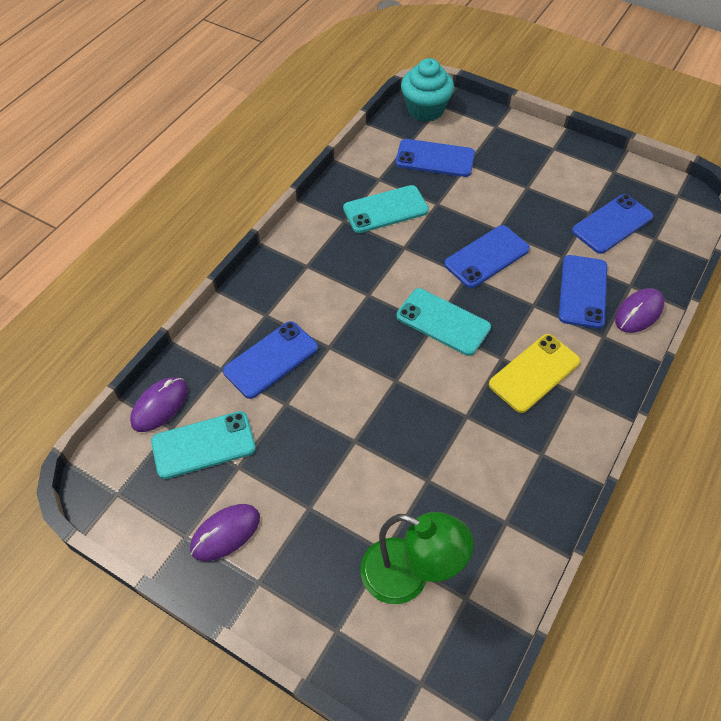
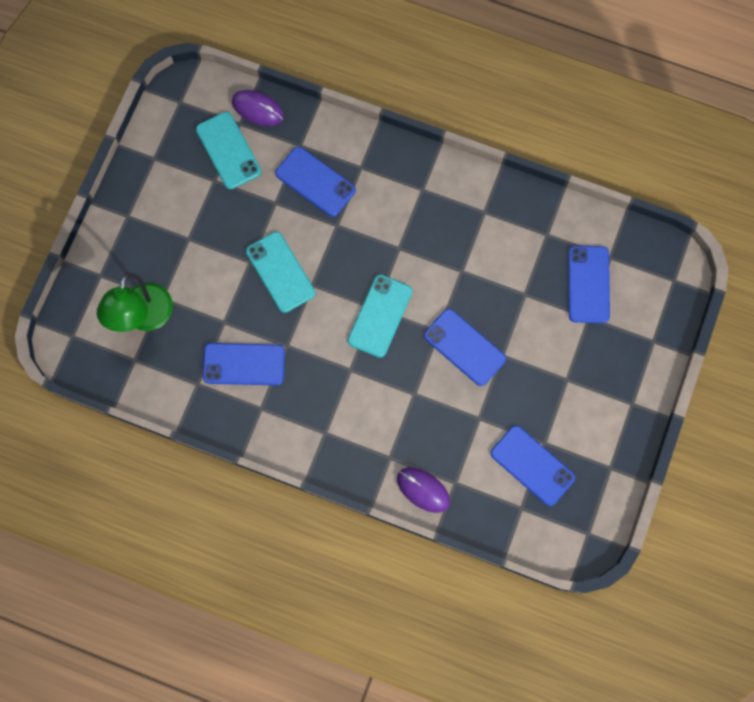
camera: 80 degrees right, 20 degrees up
(225, 533) = (160, 185): purple mouse -> none
(385, 209) = (506, 247): turquoise phone -> turquoise phone (280, 272)
(425, 110) = (662, 265): turquoise cupcake -> none
(534, 373) = (339, 398): yellow phone -> none
(582, 291) = (438, 438): blue phone -> blue phone (244, 364)

